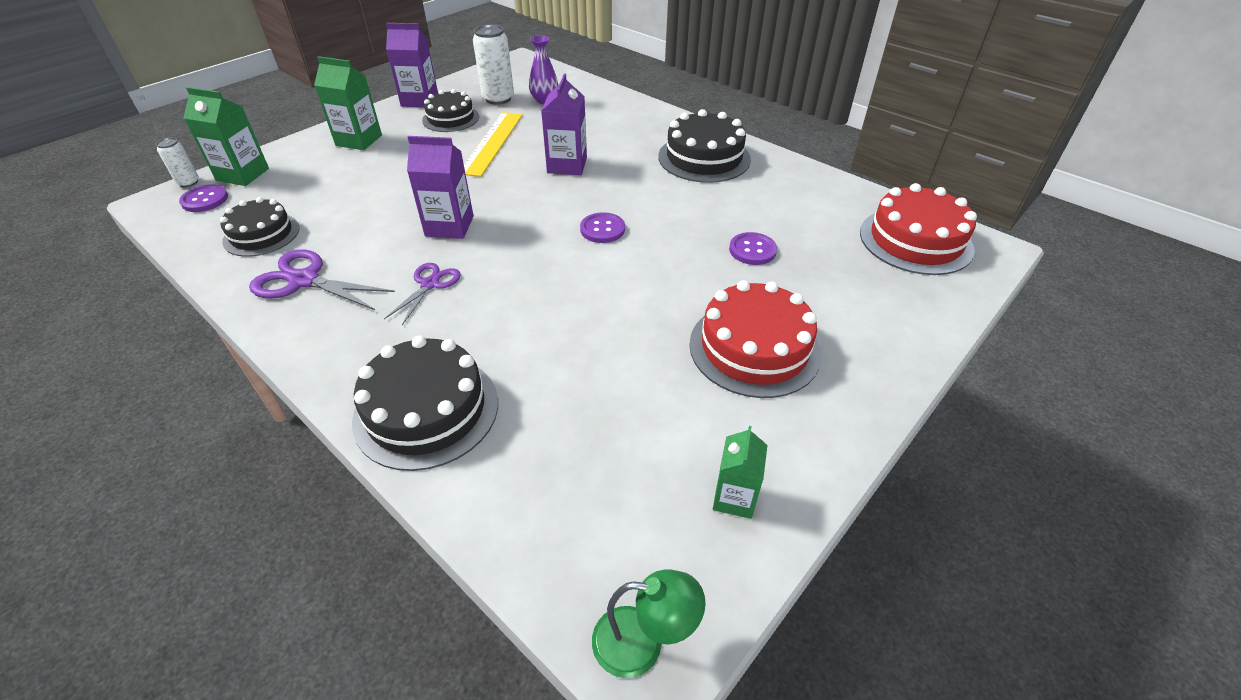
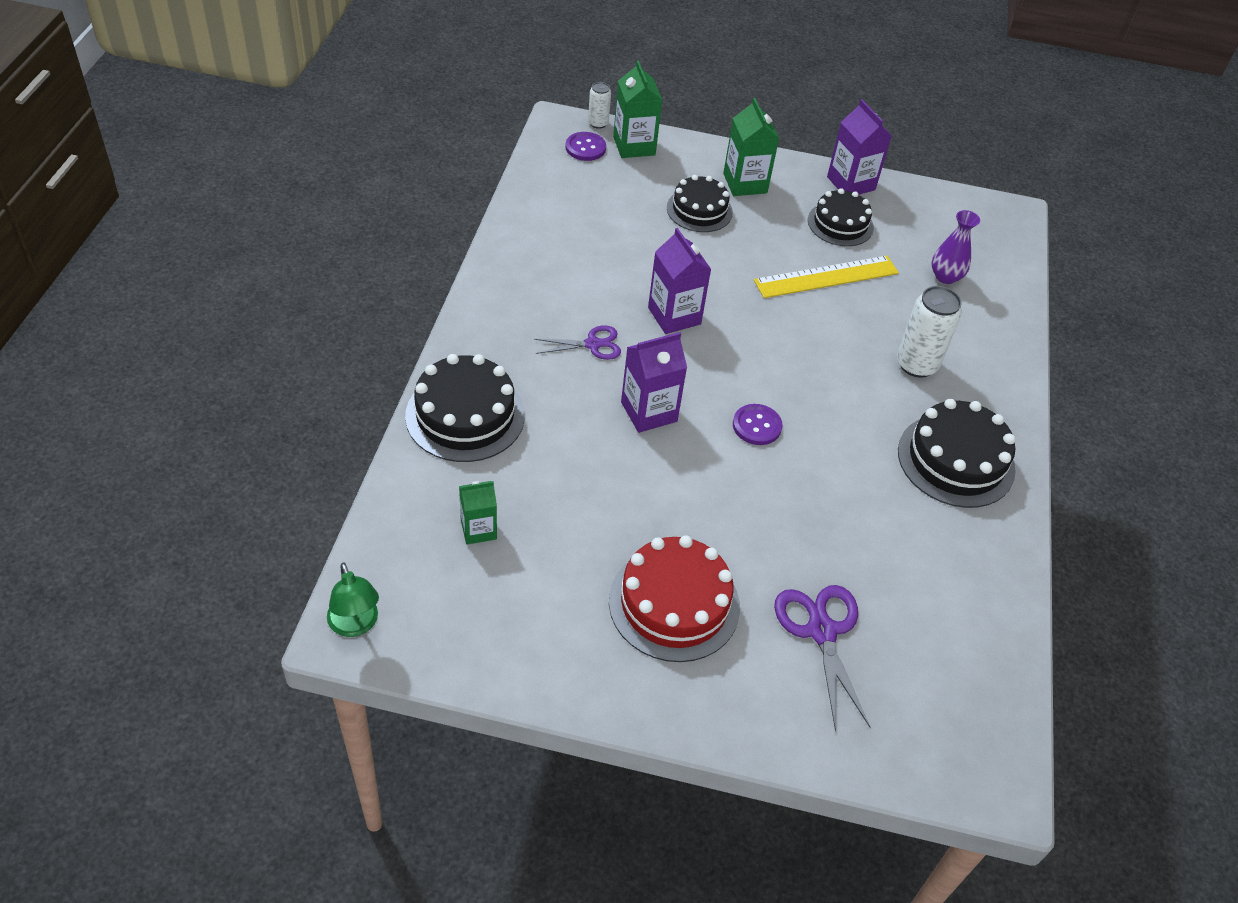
camera: 55 degrees right, 5 degrees up
(261, 234) = (572, 208): black cake -> black cake (699, 210)
(304, 280) = (541, 267): purple scissors -> purple scissors (821, 631)
(498, 99) = (912, 239): white can -> white can (916, 364)
(567, 165) = (839, 352): purple carton -> purple carton (649, 412)
(734, 498) = (499, 640): green carton -> green carton (478, 529)
(752, 250) = (818, 558): purple button -> none
(915, 240) = (956, 706): red cake -> none

